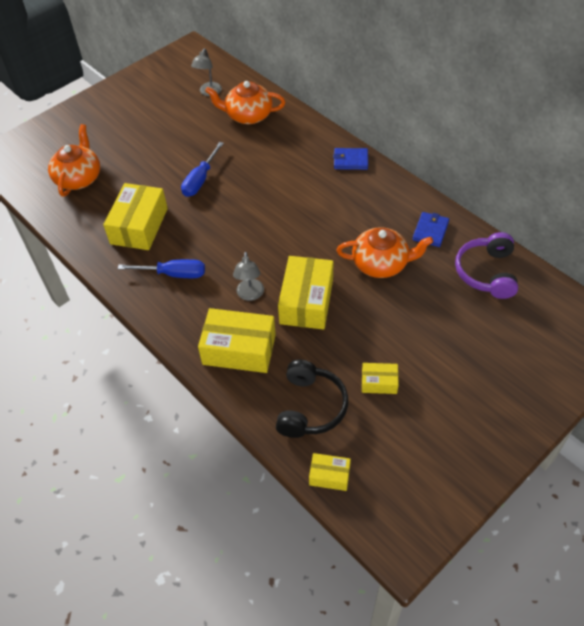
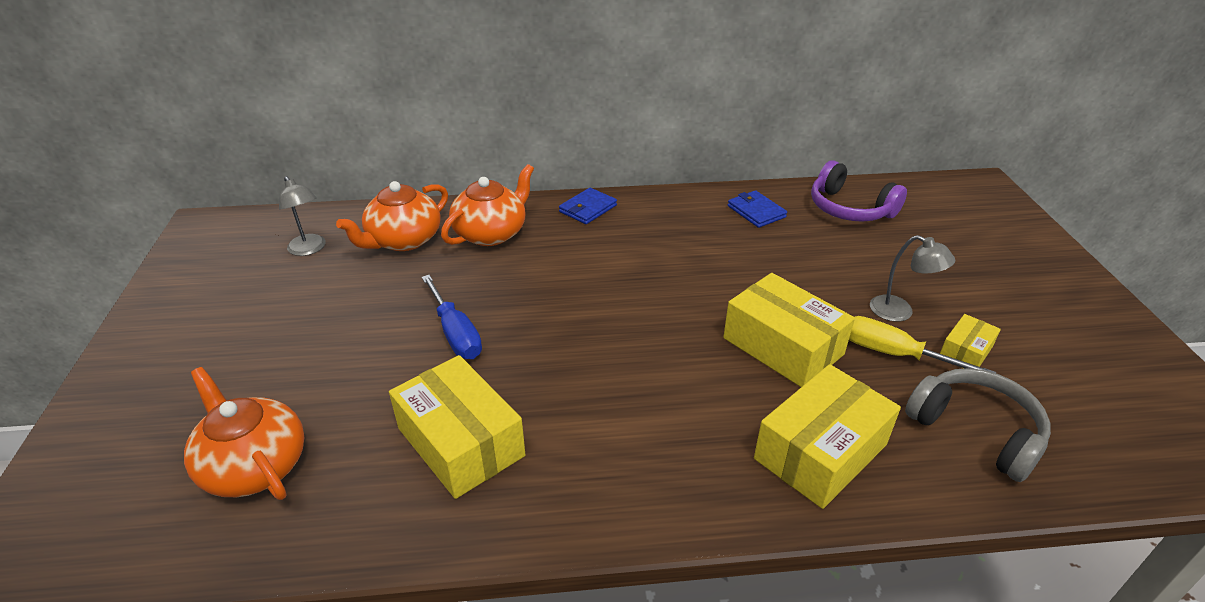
camera: 55 degrees left, 15 degrees down
(173, 274) = (606, 451): blue screwdriver -> none
(250, 295) = (725, 390): grey lamp -> grey lamp (900, 312)
(310, 407) = (975, 431): black headphones -> grey headphones
(329, 475) = (1111, 471): yellow box -> none
(345, 351) = (894, 354): none -> yellow screwdriver
(381, 264) = (773, 263): orange teapot -> orange teapot (491, 233)

